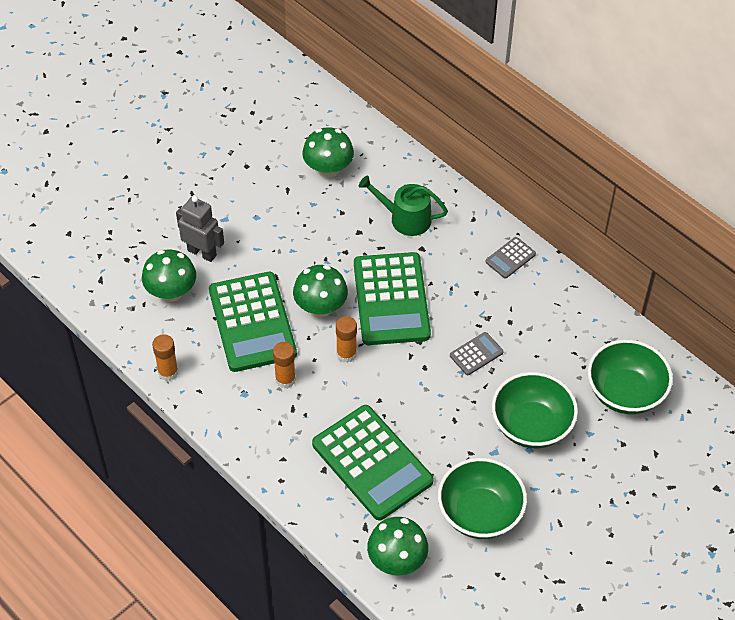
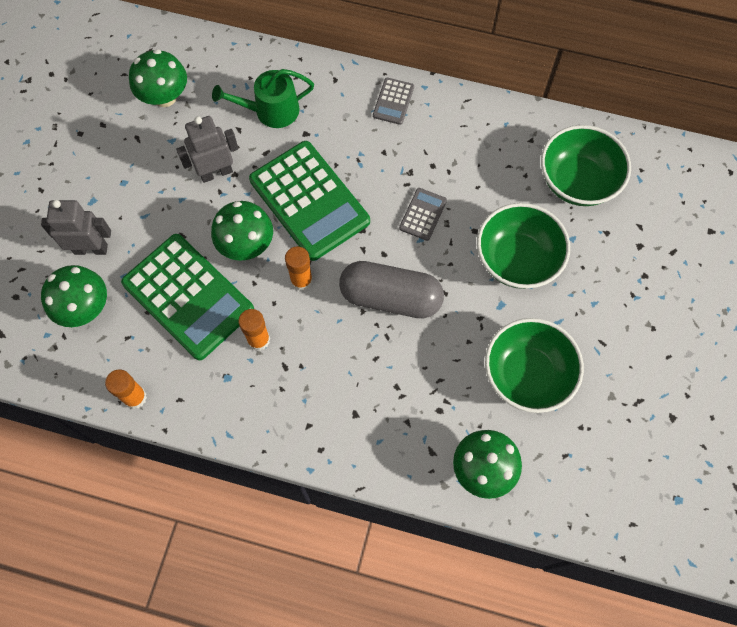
camera: 30 degrees left, 15 degrees up
(331, 244) = (216, 172): none -> grey robot
(372, 463) = (396, 380): green calculator -> none
(408, 401) = (390, 297): none -> grey capsule

